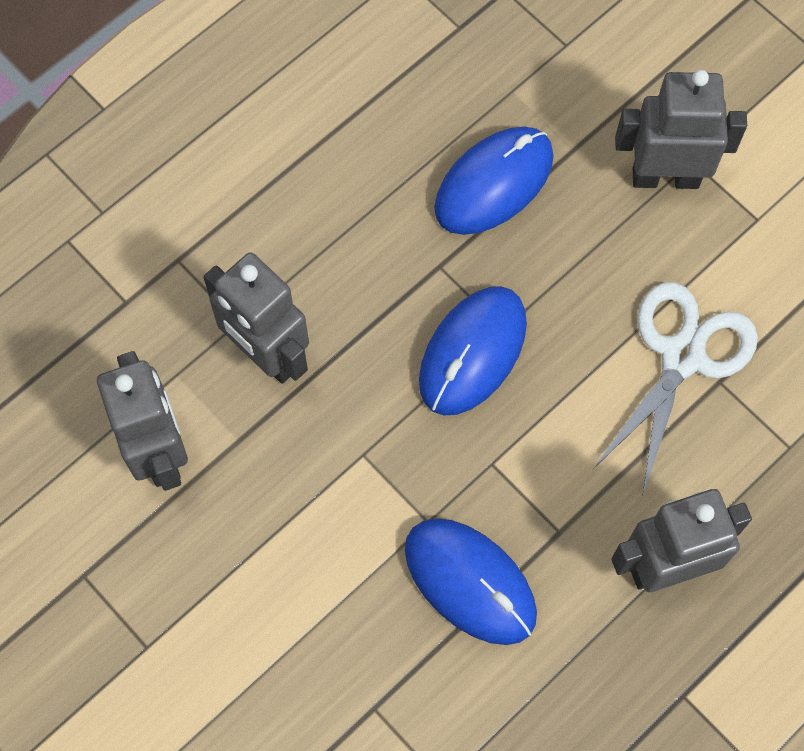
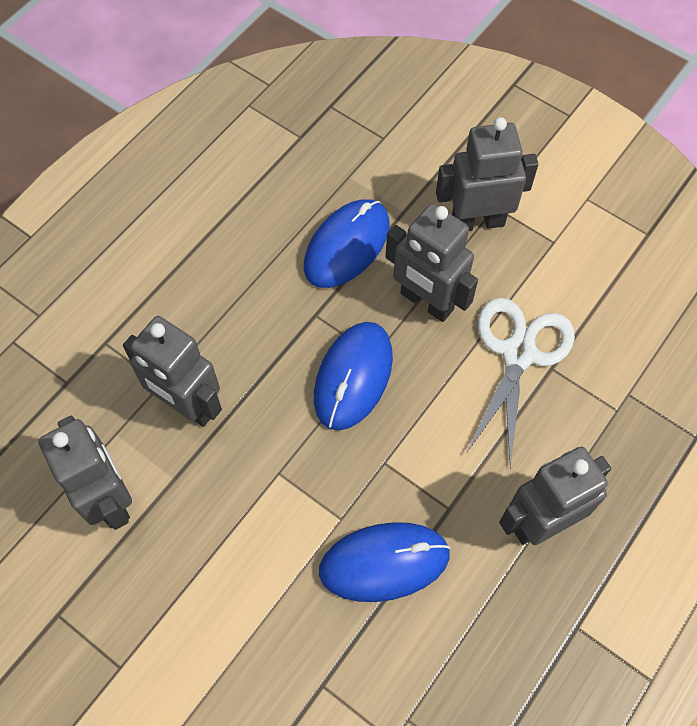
camera: 10 degrees left, 5 degrees down
(470, 582) = (384, 562): blue mouse -> blue mouse turned 45 degrees counterclockwise
(580, 272) = (426, 302): none -> grey robot

